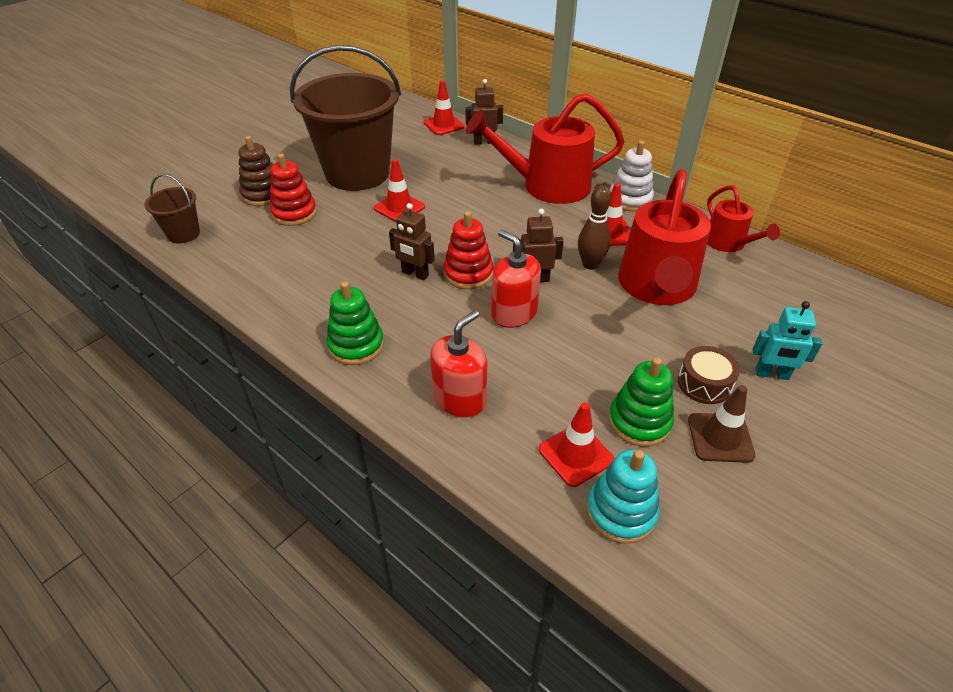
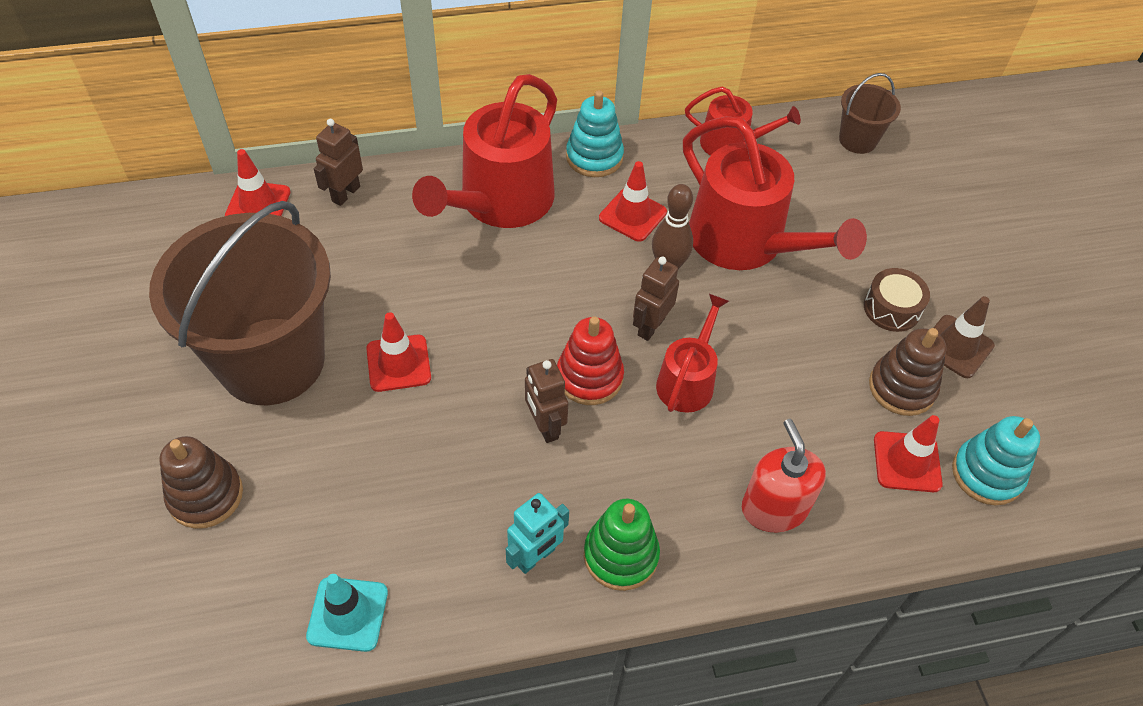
camera: 55 degrees left, 10 degrees up
(183, 234) = (204, 643): brown bucket -> brown bucket (857, 140)
(233, 266) = (347, 614): none -> turquoise traffic cone
(294, 213) = (293, 482): red stacking toy -> none
(415, 274) = (545, 426): brown robot -> brown robot turned 90 degrees clockwise
(514, 313) = (688, 381): red soap dispenser -> red watering can
(630, 199) = (594, 157): white stacking toy -> turquoise stacking toy
(639, 422) = (902, 388): green stacking toy -> brown stacking toy
(771, 374) = (914, 256): turquoise robot -> turquoise robot (535, 557)

